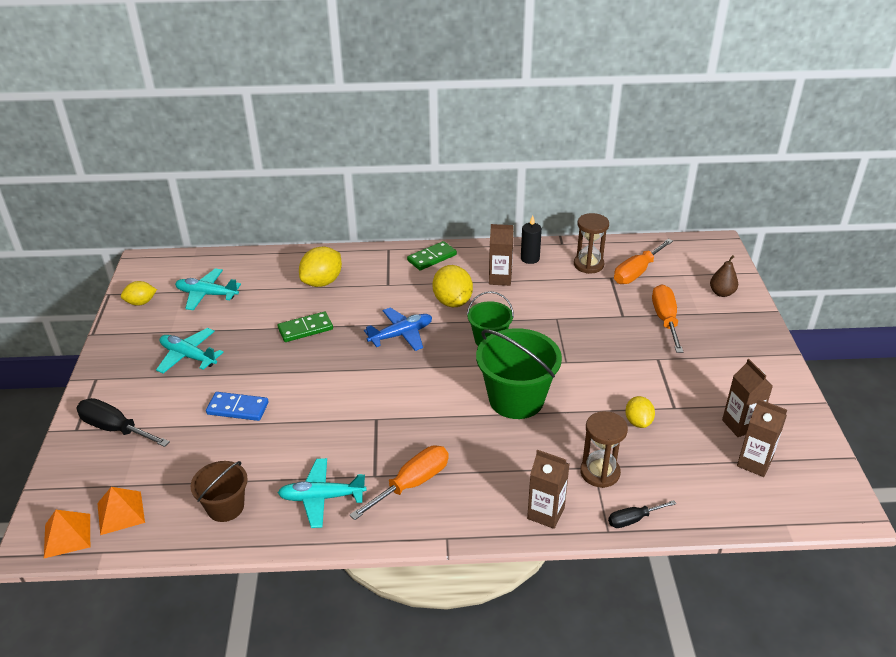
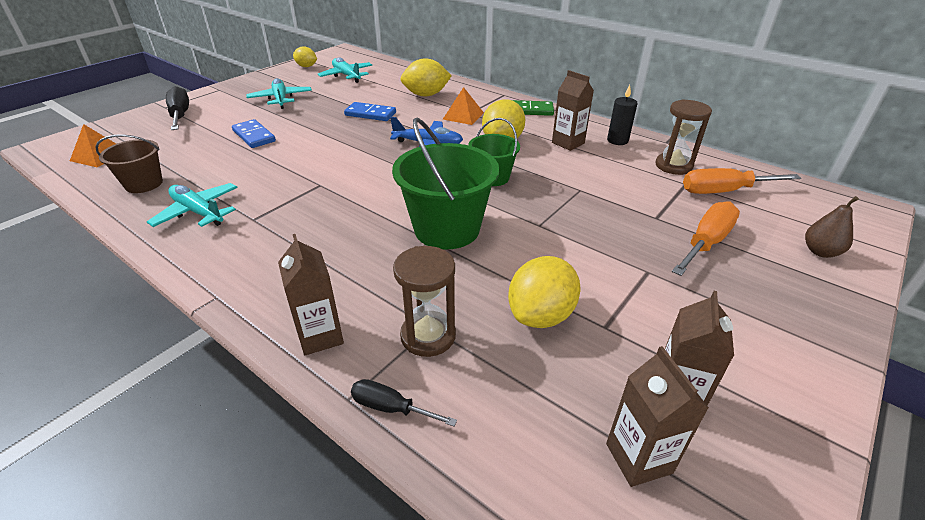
camera: 40 degrees right, 0 degrees up
(67, 535) = (59, 152): orange pyramid -> orange pyramid (463, 116)
(305, 329) = (370, 114): green domino -> blue domino
(412, 484) = (265, 240): orange screwdriver -> none
(638, 422) = (541, 315): yellow lemon -> yellow lemon, size x1.63

